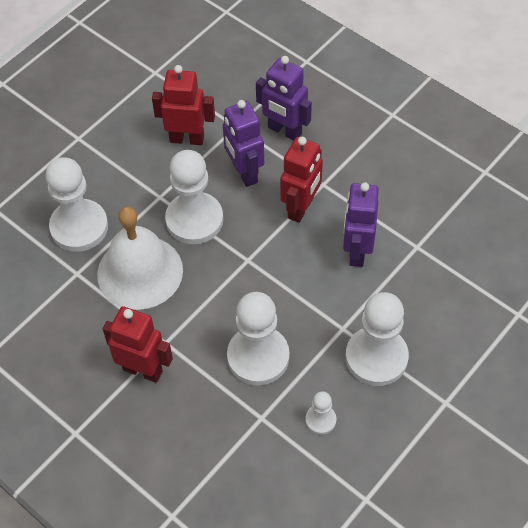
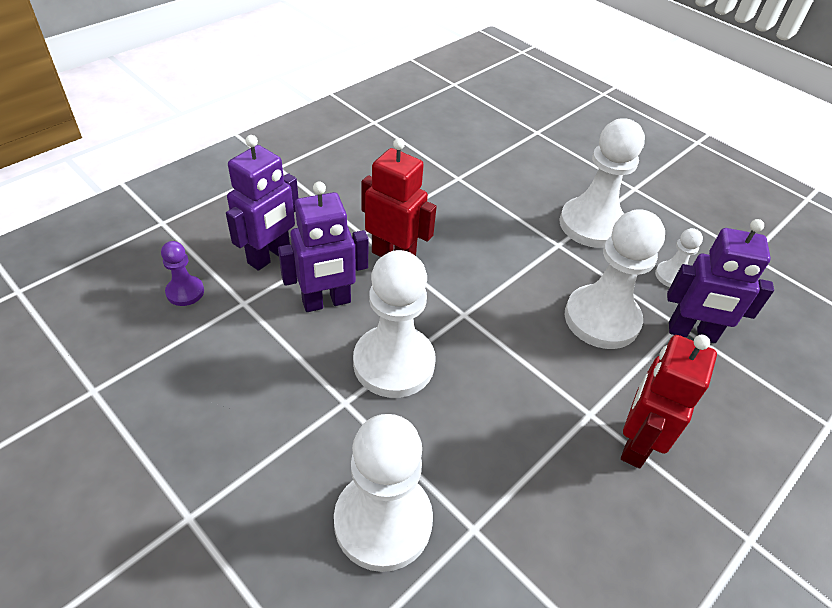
camera: 90 degrees left, 10 degrees down
(140, 272) = (476, 436): white bell -> none
(187, 138) = (246, 359): red robot -> none
(240, 93) = (185, 292): none -> purple pawn
(357, 251) = (460, 220): purple robot -> purple robot (691, 333)

